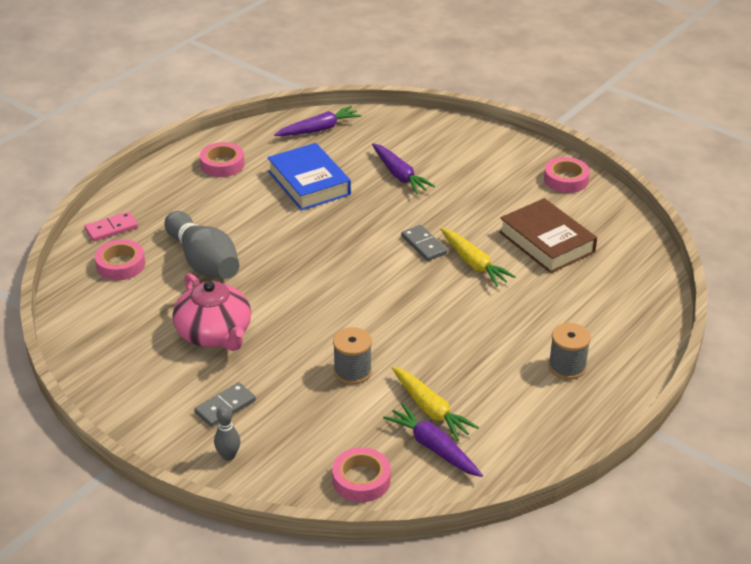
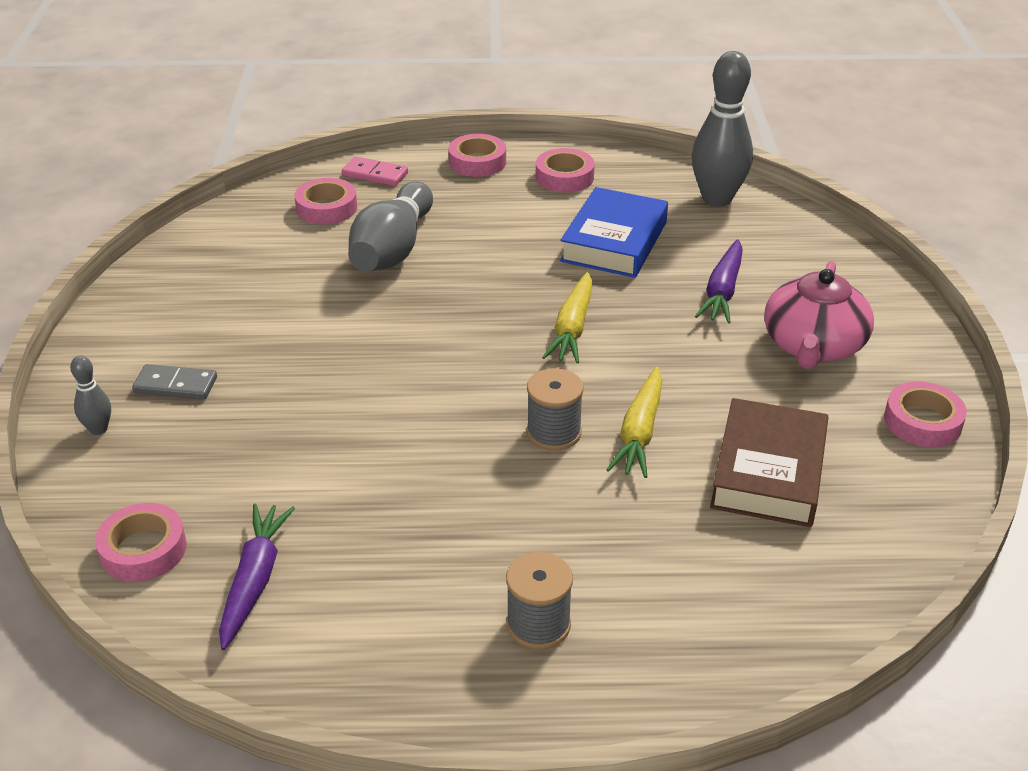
camera: 50 degrees right, 0 degrees up
(158, 185) = (477, 162): none -> pink tape
(215, 333) = (286, 316): pink teapot -> pink teapot (813, 346)
(319, 129) = (717, 199): purple carrot -> grey bowling pin
(352, 371) = (326, 442): grey spool -> grey spool (554, 432)
(424, 245) = (620, 376): grey domino -> none
(431, 410) = (322, 541): yellow carrot -> yellow carrot (572, 328)

